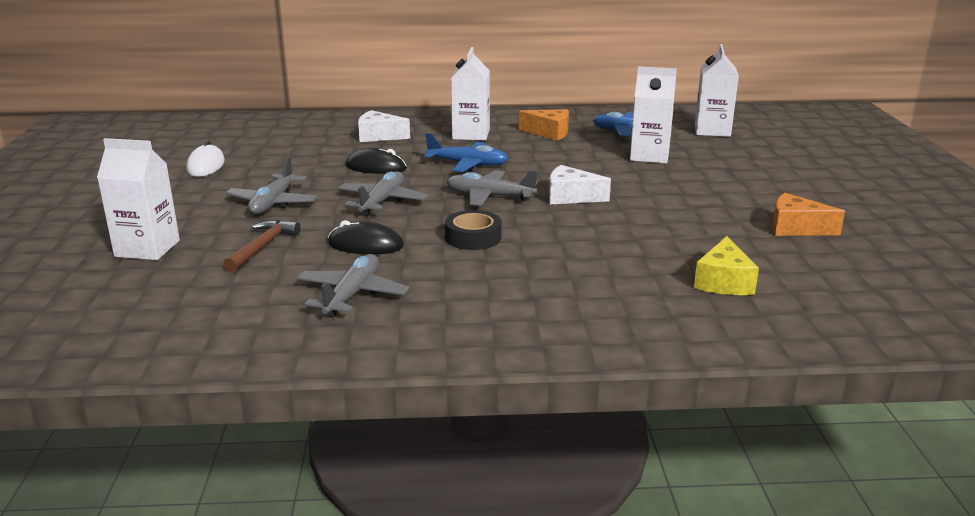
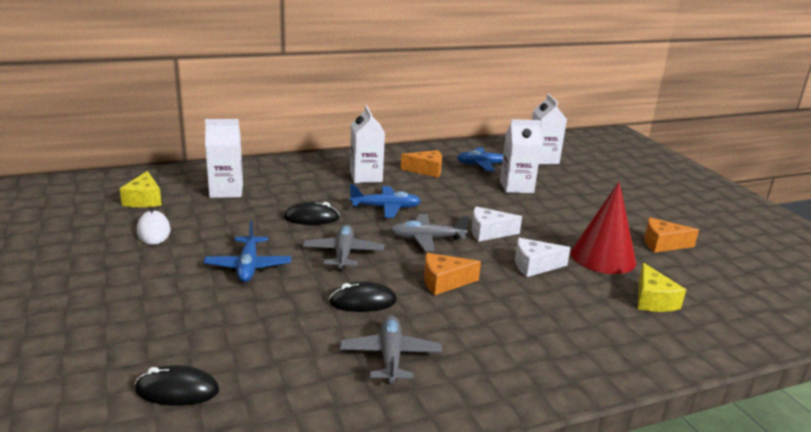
camera: 20 degrees left, 0 degrees up
(120, 294) = (177, 390): none -> black mouse
(147, 248) = (165, 333): white carton -> white carton (226, 191)
(218, 139) = (144, 200): none -> yellow cheese
(263, 246) = (274, 315): brown hammer -> none
(273, 203) = (248, 266): grey plane -> blue plane
(379, 136) = (290, 185): white cheese -> white cheese (534, 266)
(473, 237) = (444, 282): black tape -> orange cheese
(697, 233) = (603, 257): none -> red cone

